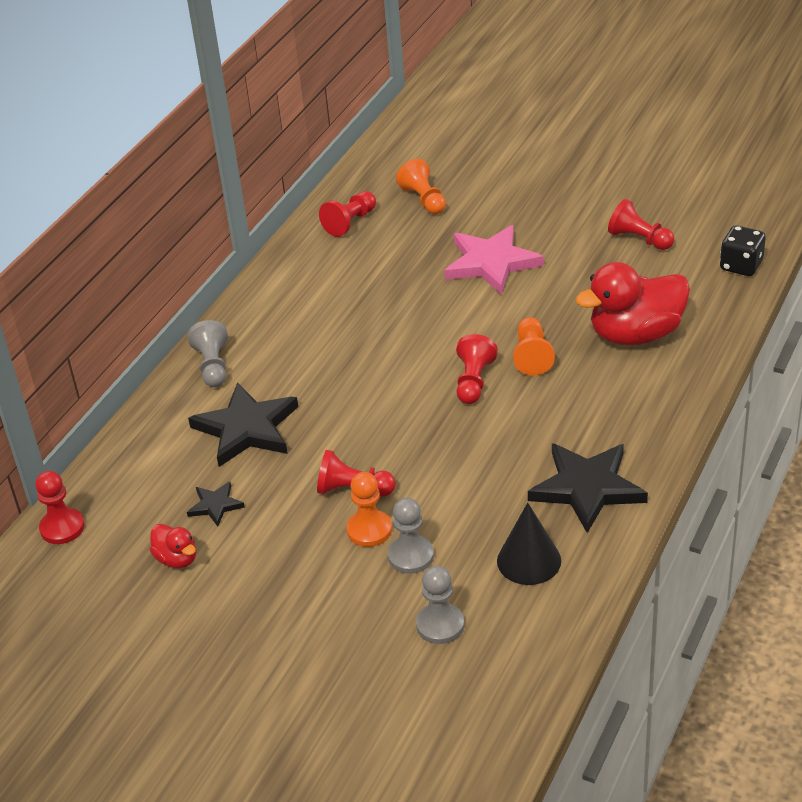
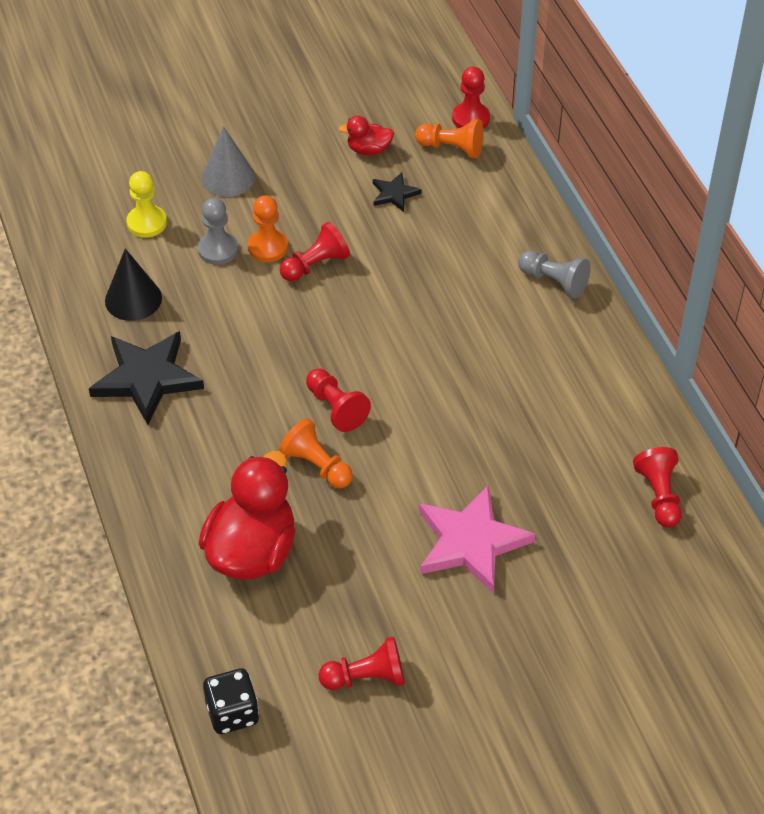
camera: 130 degrees right, 10 degrees up
(246, 429) = (454, 255): black star -> none
(320, 619) = (228, 177): none -> grey cone
(424, 200) = (633, 575): orange pawn -> orange pawn (451, 148)
(440, 625) = (147, 223): grey pawn -> yellow pawn

